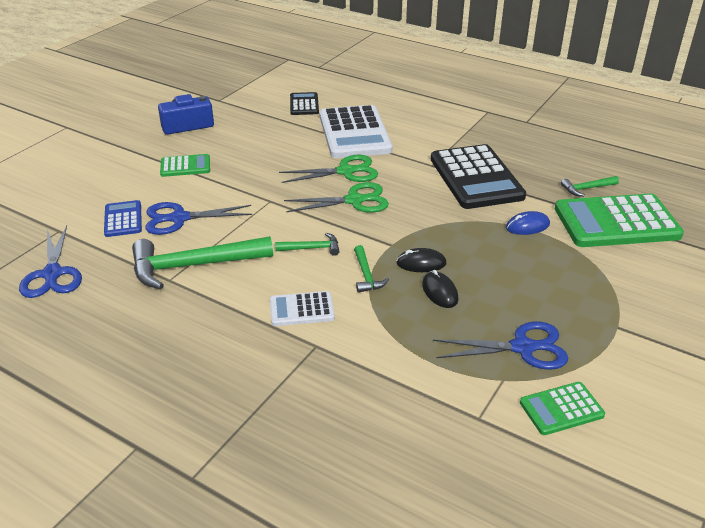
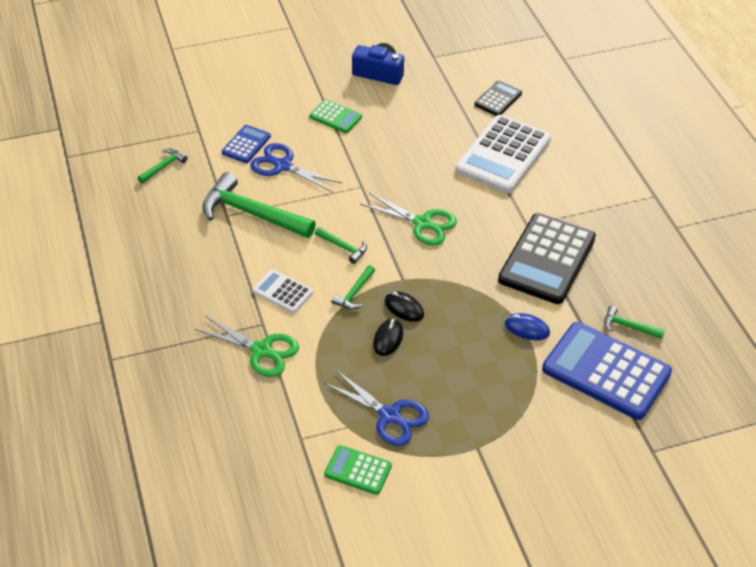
camera: 40 degrees right, 10 degrees up
(52, 274) = (163, 166): blue scissors -> green hammer
(345, 171) = (449, 191): green scissors -> green scissors (261, 350)
(616, 222) = (606, 371): green calculator -> blue calculator

